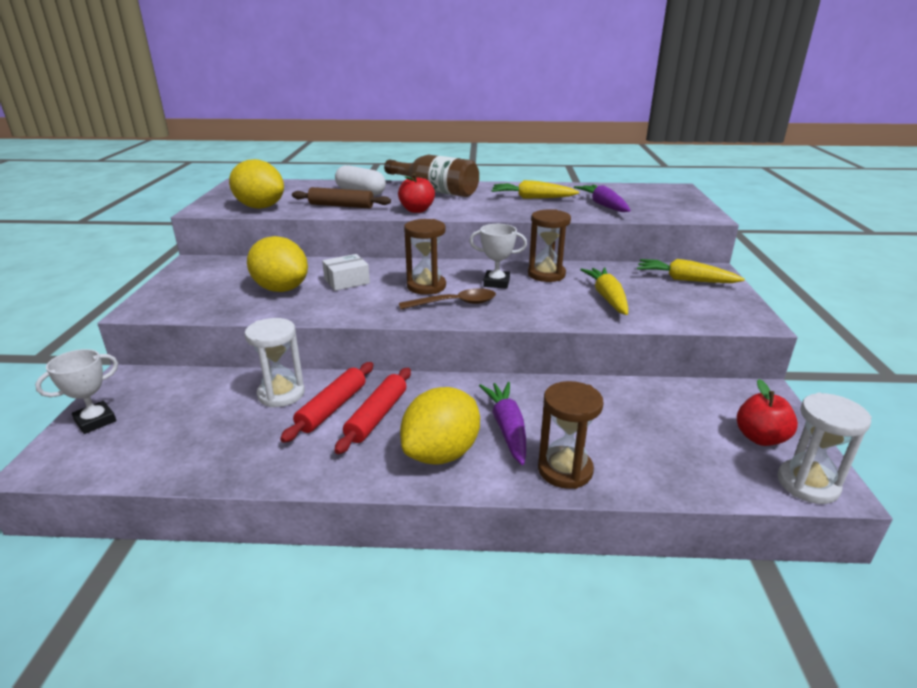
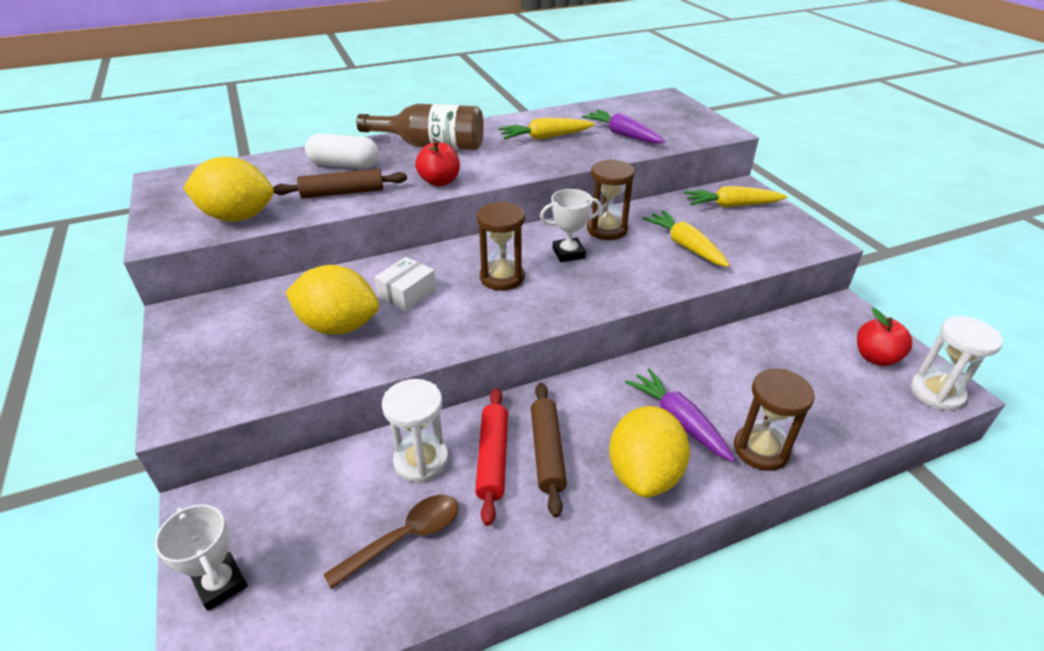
camera: 25 degrees left, 10 degrees up
(95, 421) = (221, 584): white trophy -> white trophy turned 60 degrees counterclockwise
(377, 416) = (547, 452): red rolling pin -> brown rolling pin
(455, 303) = (551, 293): brown spoon -> brown spoon (405, 537)

